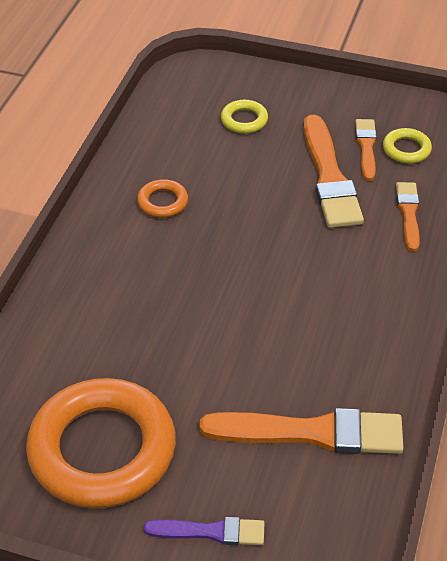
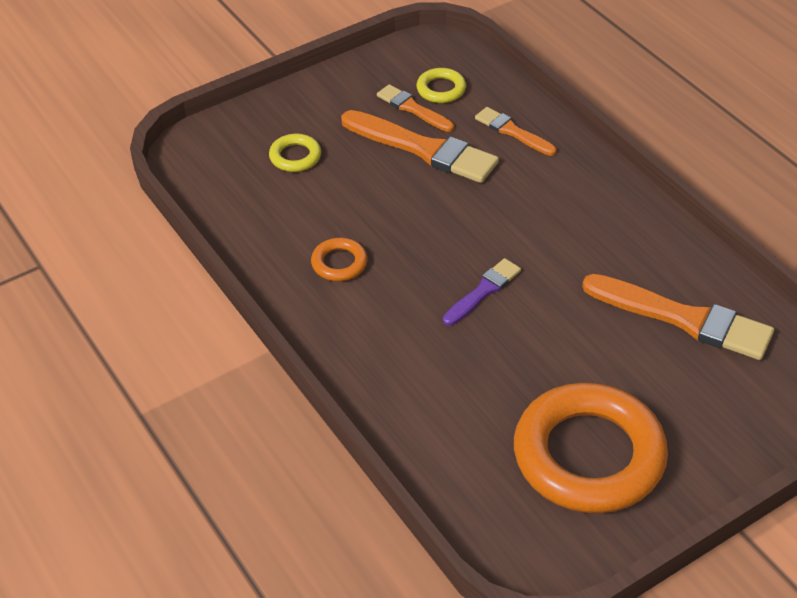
camera: 50 degrees left, 0 degrees up
(210, 532) = (729, 432): purple brush -> purple brush (483, 291)
(311, 433) = (683, 319): orange brush -> orange brush turned 75 degrees clockwise

